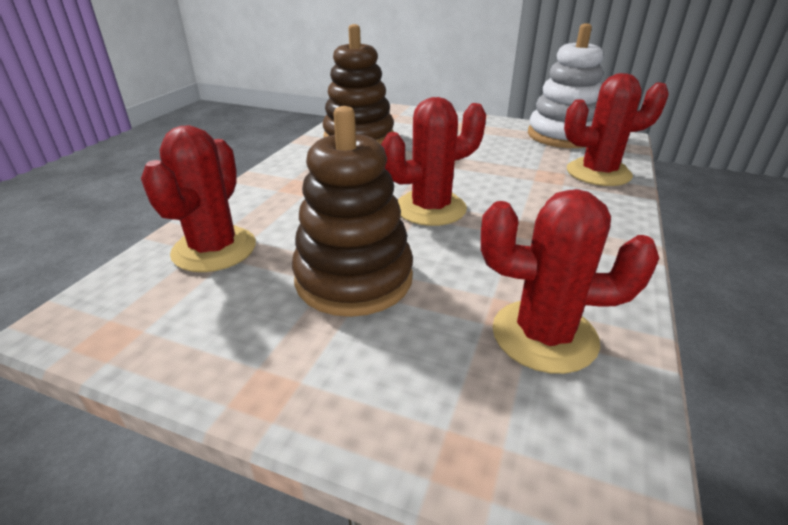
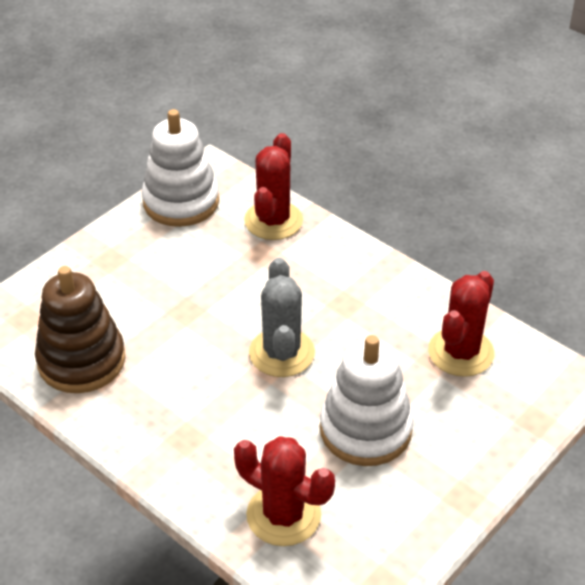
camera: 70 degrees left, 10 degrees up
(354, 279) = (365, 429): brown stacking toy -> white stacking toy
(430, 208) = (281, 353): red cactus -> grey cactus

